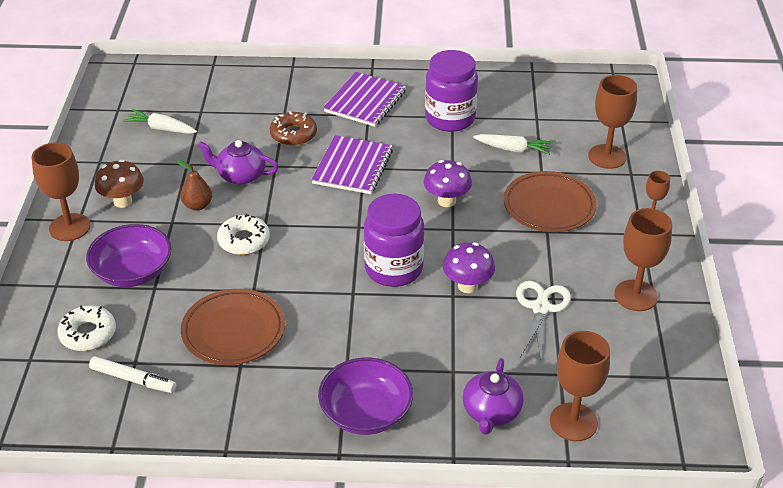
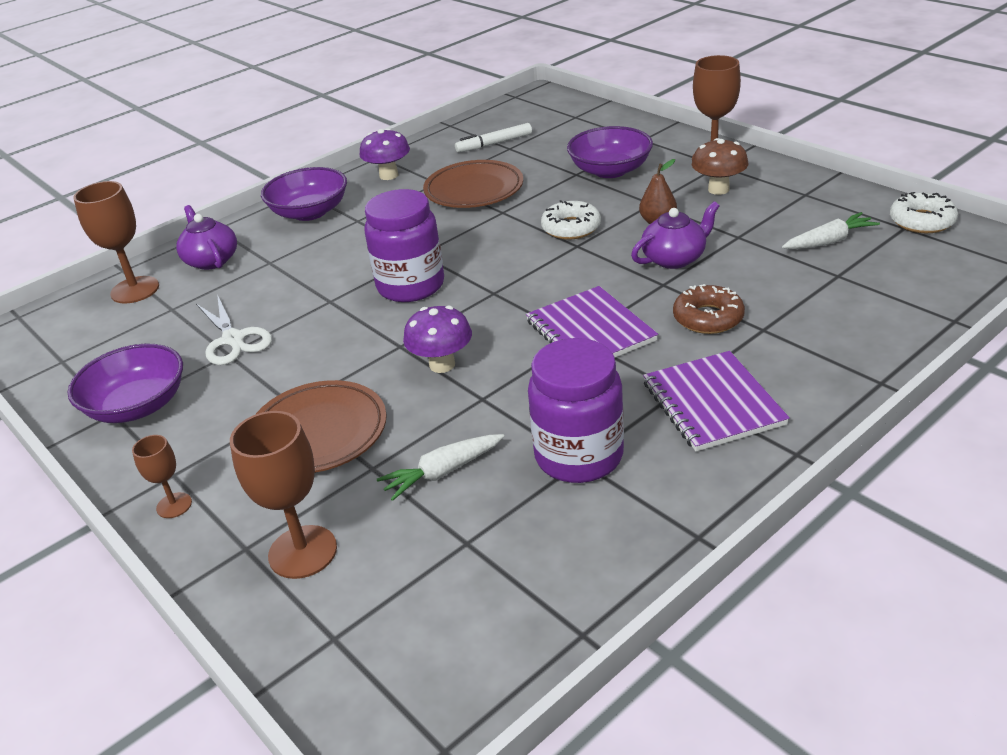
camera: 140 degrees right, 5 degrees down
(88, 334) = (567, 139): white donut -> white donut (922, 221)
(467, 286) = (325, 314): purple mushroom -> purple mushroom (389, 175)
(635, 295) = (137, 406): brown goblet -> purple bowl

